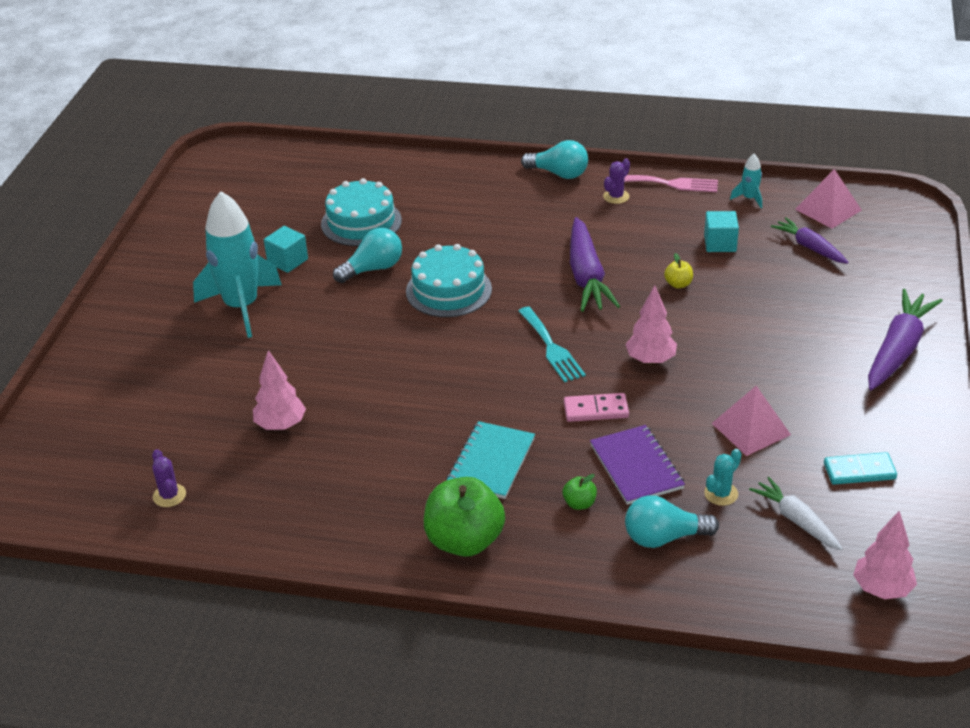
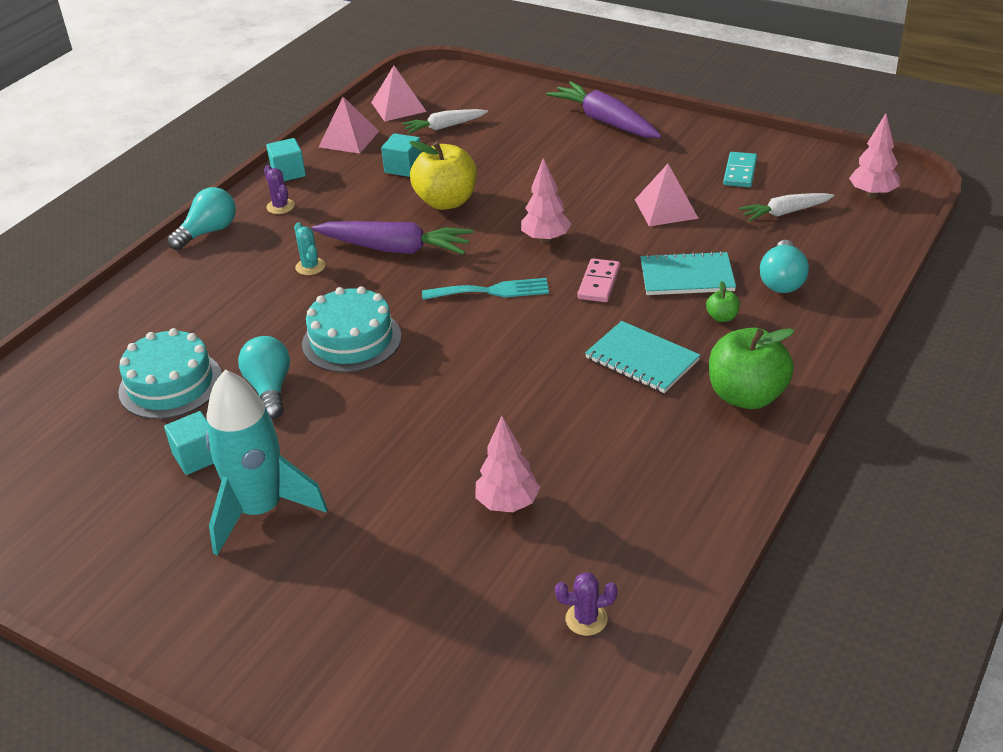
camera: 70 degrees left, 0 degrees up
(636, 466) = (687, 276): purple notebook -> turquoise notebook
(671, 184) = (288, 173): pink fork -> turquoise cube
(678, 284) = (446, 201): yellow apple -> yellow apple, size x2.30
(721, 494) = (740, 241): turquoise cactus -> turquoise cactus (310, 266)
(749, 198) = (349, 139): turquoise rocket -> pink pyramid
(809, 247) = (444, 127): purple carrot -> white carrot

